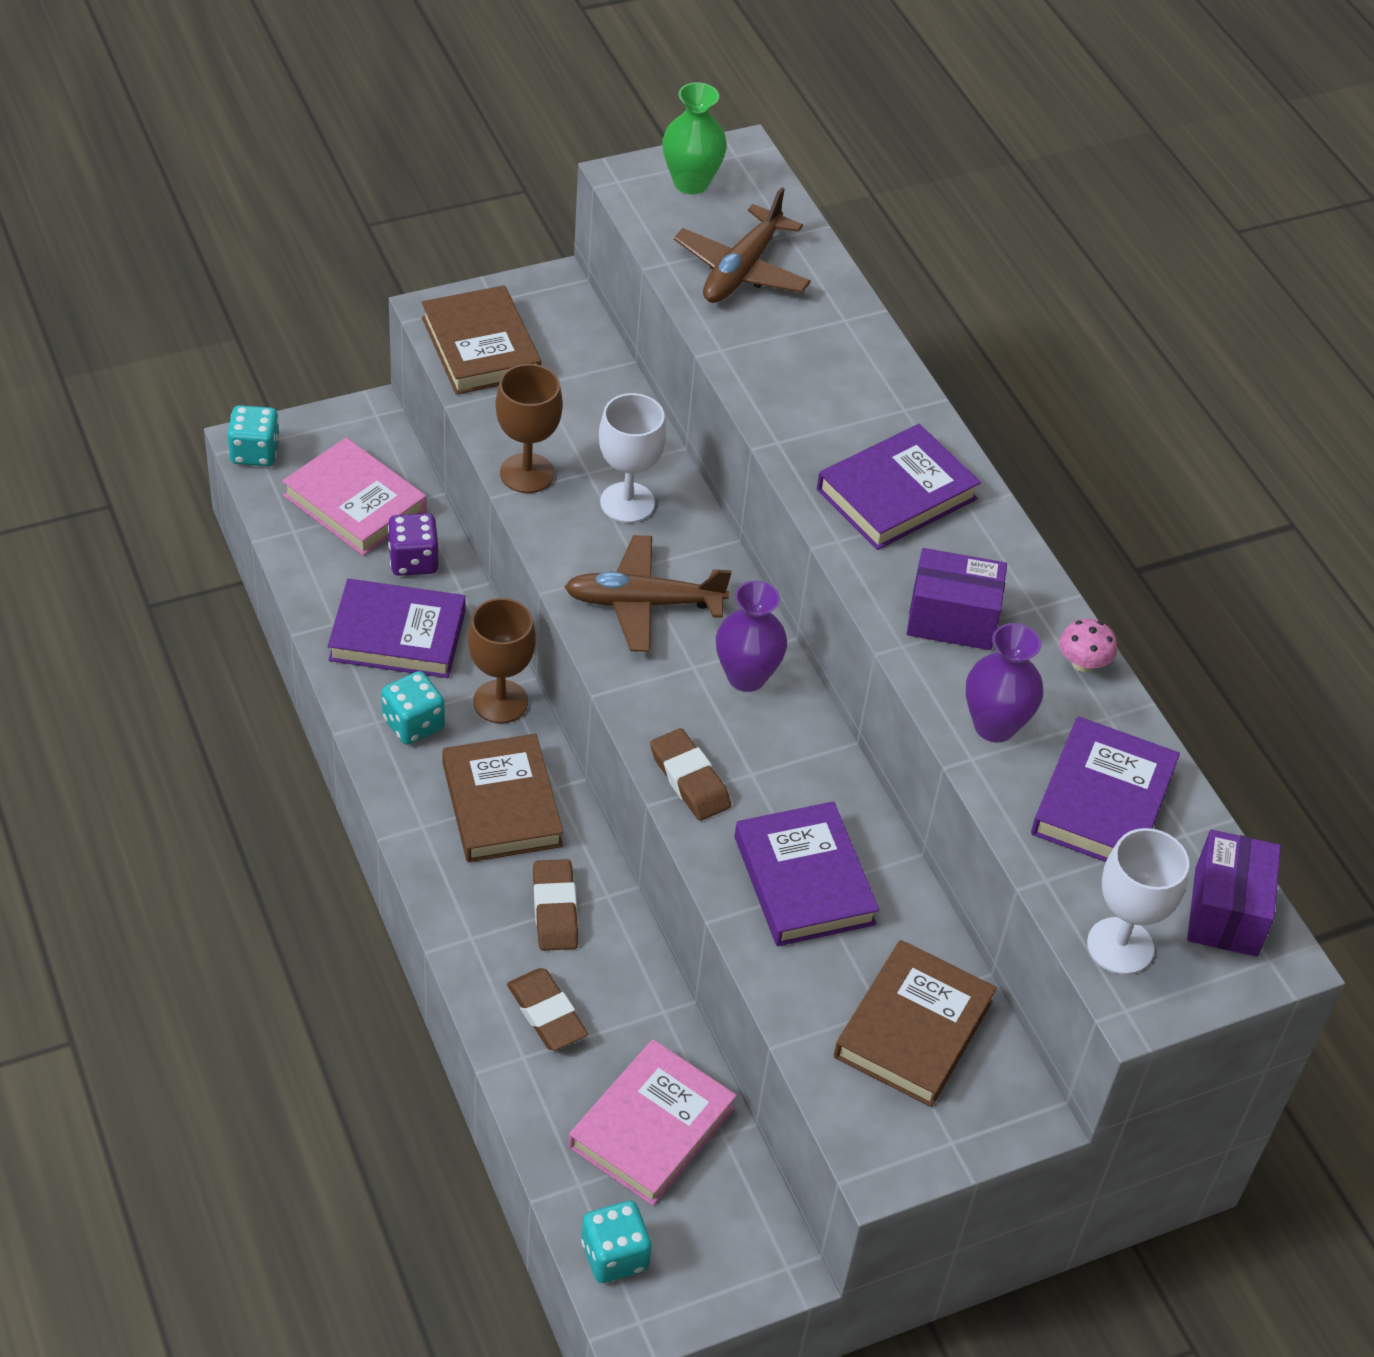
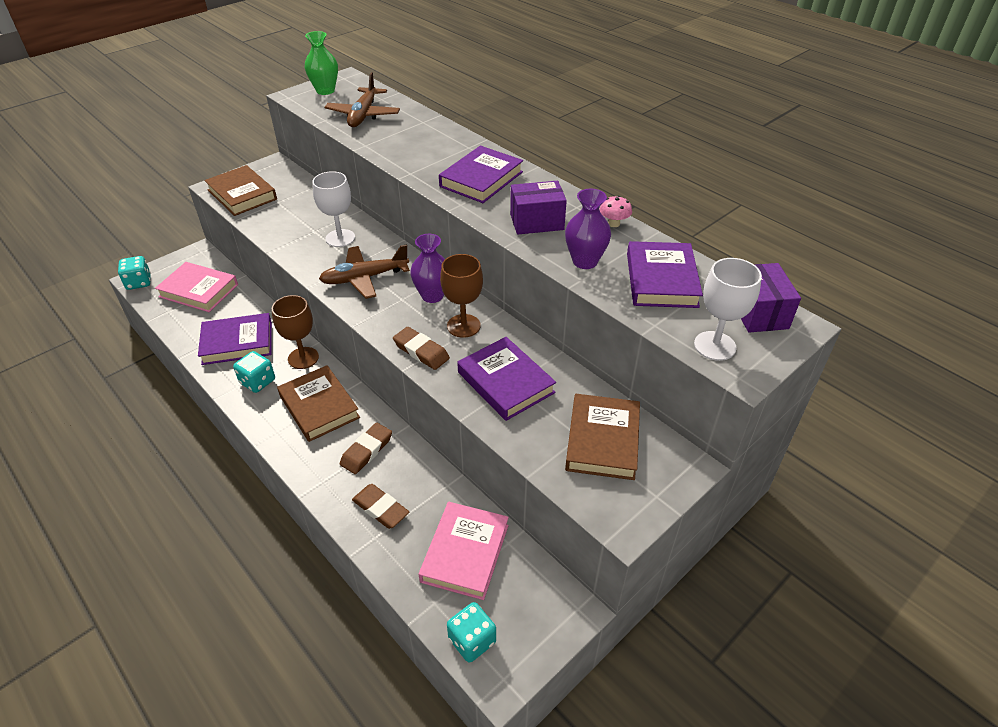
camera: 15 degrees left, 5 degrees down
(413, 561) = (237, 307): purple dice -> none
(527, 473) = (282, 239): brown goblet -> brown goblet (463, 326)
(555, 909) = (366, 451): brown eraser -> brown eraser turned 60 degrees clockwise

